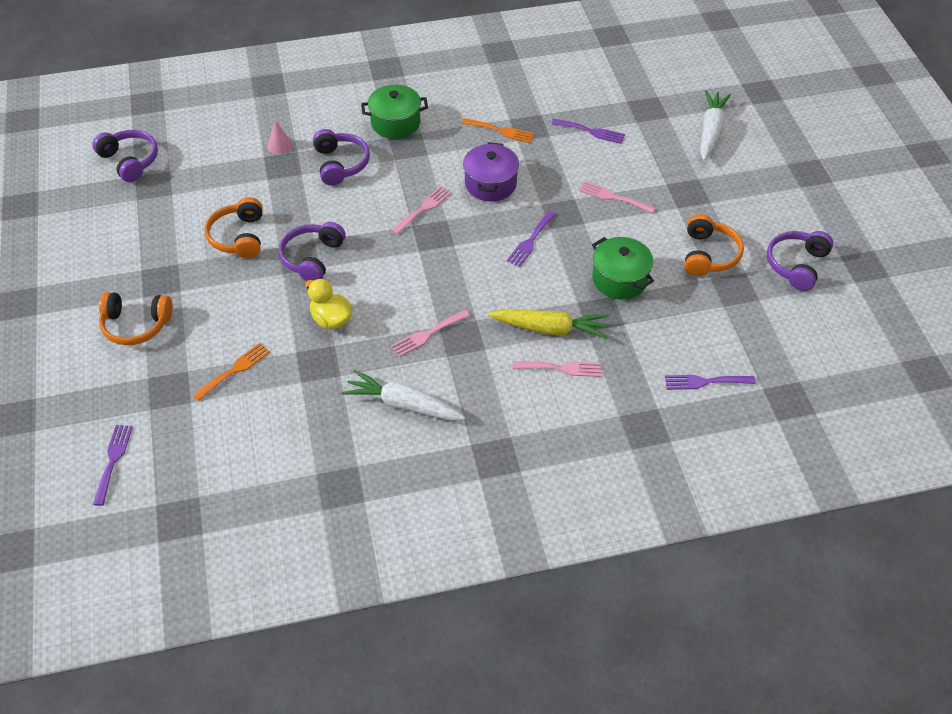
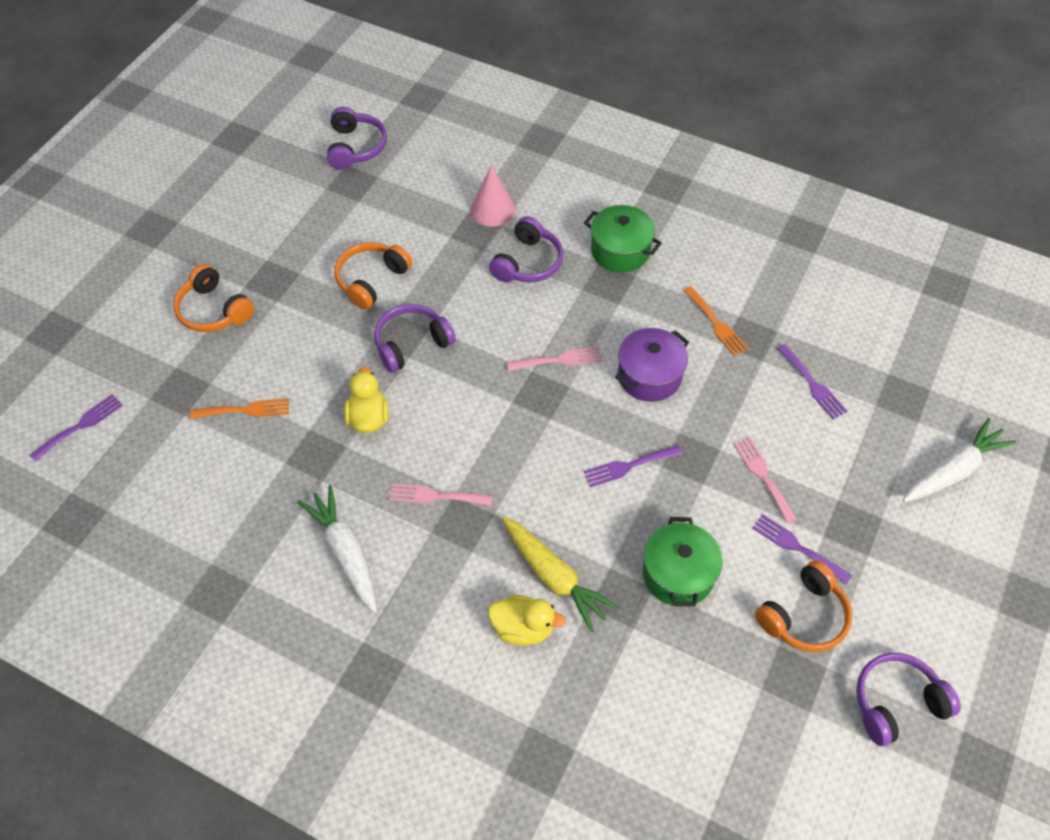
camera: 40 degrees right, 5 degrees up
(280, 145) = (492, 209): pink cone -> pink cone, size x1.58
(561, 368) = (523, 628): pink fork -> yellow duck
(705, 382) = (653, 760): purple fork -> purple fork (797, 547)

